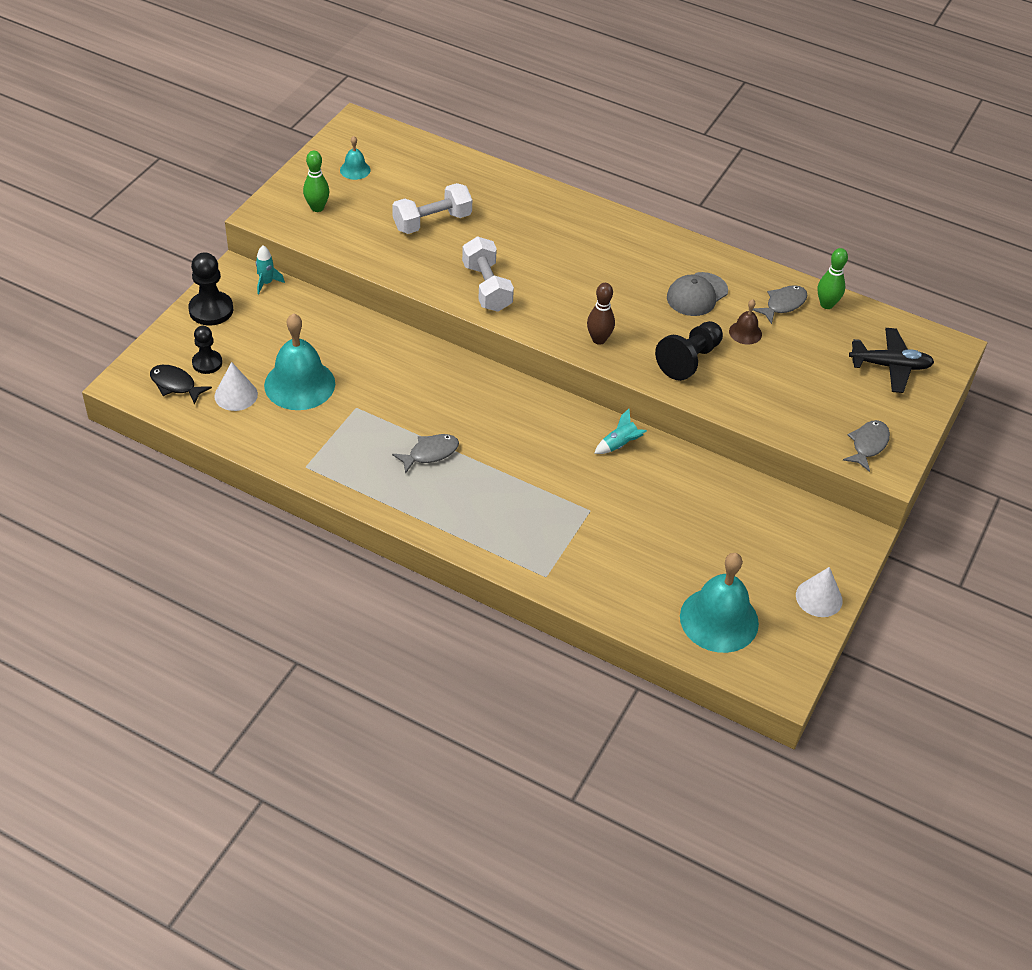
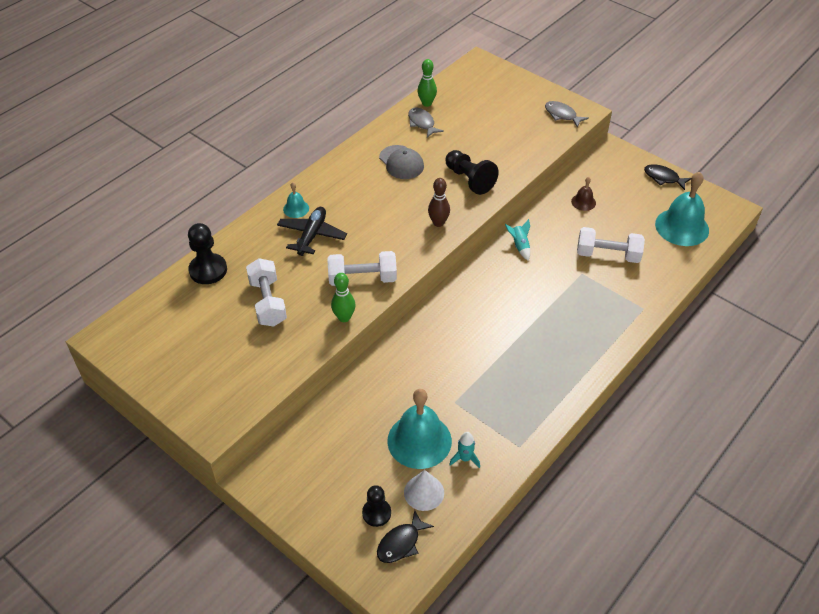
camera: 75 degrees left, 0 degrees up
(211, 310) = (303, 504): black pawn -> black pawn (208, 270)
(266, 283) = (277, 453): turquoise rocket -> turquoise rocket (465, 458)
(317, 208) = (218, 384): green bowling pin -> green bowling pin (344, 317)
(355, 170) = (173, 348): turquoise bell -> turquoise bell (296, 208)
(430, 453) = (514, 358): grey fish -> none
(633, 536) = (607, 255): none -> white dumbbell
(745, 332) = (446, 147): brown bell -> brown bell (583, 202)
(819, 598) = (663, 178): white cone -> black fish
(890, 366) = (492, 89): black plane -> black plane (312, 235)

